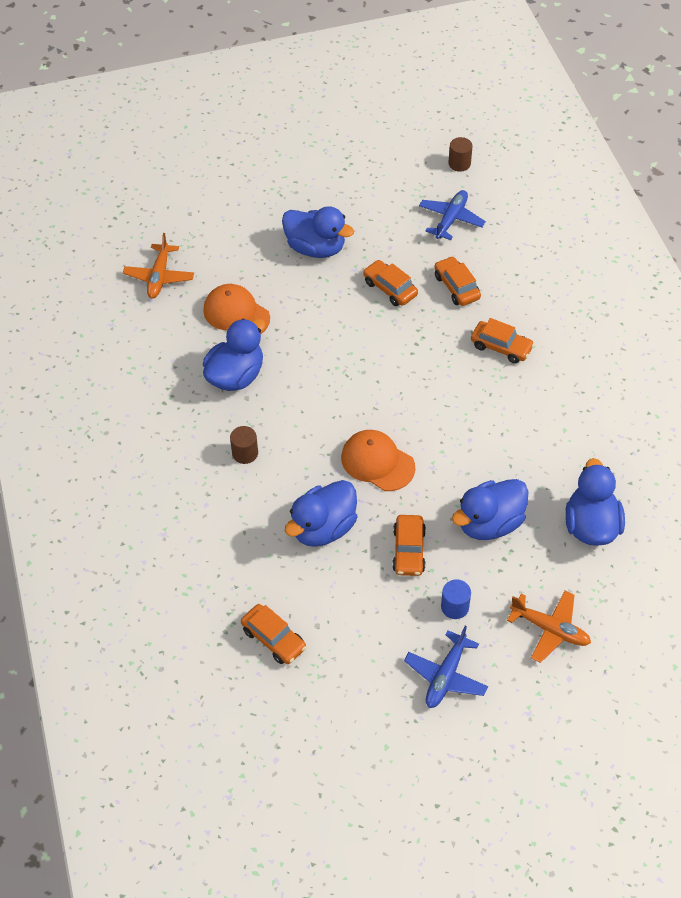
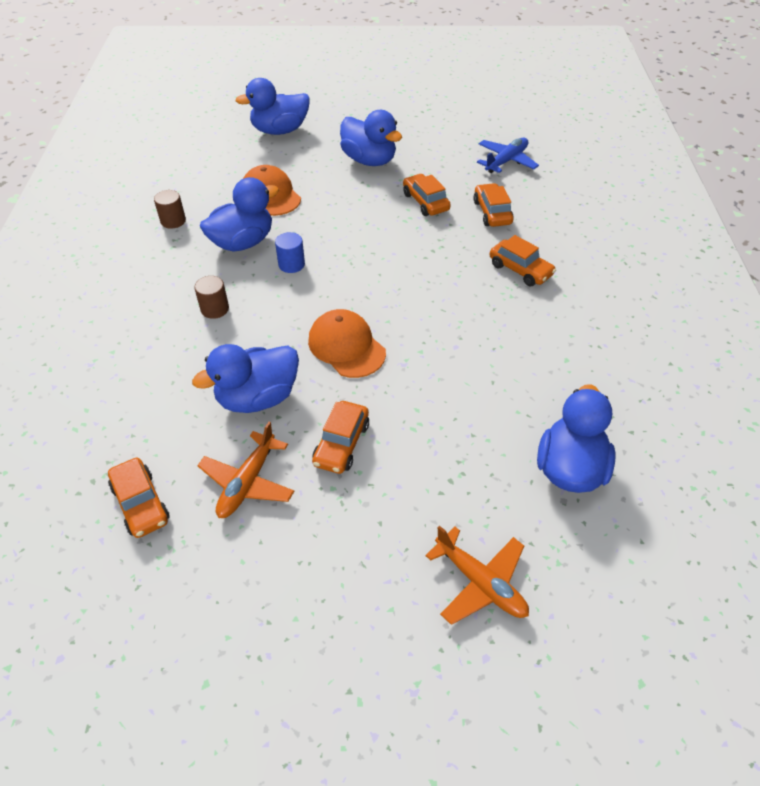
camera: 15 degrees right, 5 degrees down
(159, 277) = (218, 156): orange plane -> orange plane (247, 482)
(446, 676) = (323, 607): blue plane -> none
(455, 607) = (369, 522): blue cylinder -> blue cylinder (291, 264)
(459, 164) = (529, 124): brown cylinder -> brown cylinder (173, 221)
(489, 523) = (447, 437): blue duck -> blue duck (280, 130)

